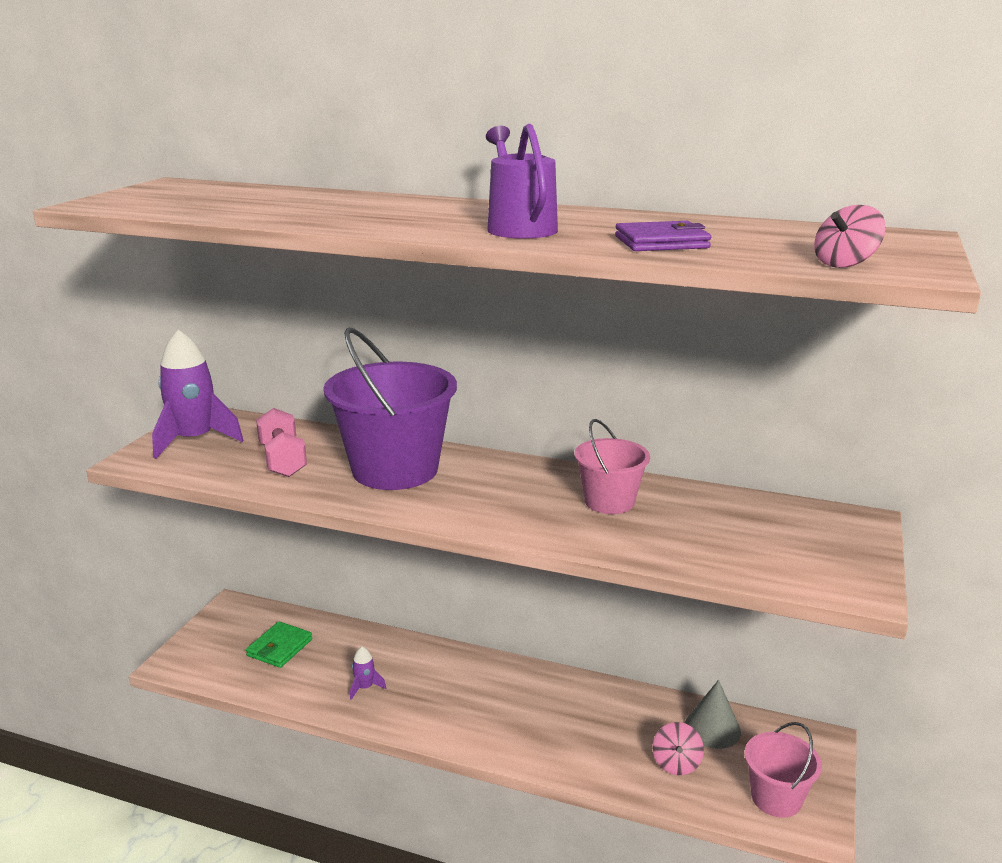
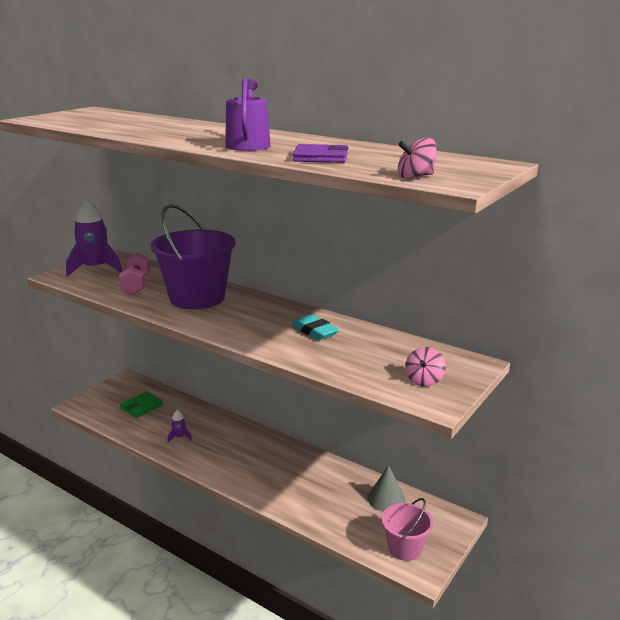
camera: 15 degrees right, 0 degrees up
(609, 501) = (314, 331): pink bucket -> turquoise eraser
(676, 763) = (349, 515): pink spinning top -> pink spinning top (424, 380)

